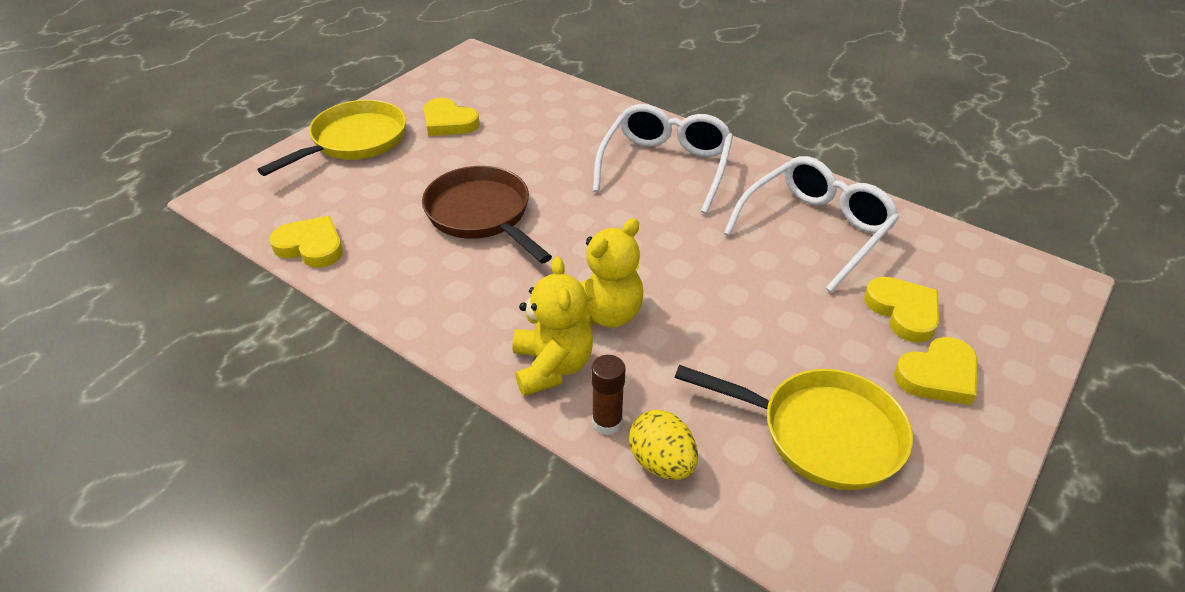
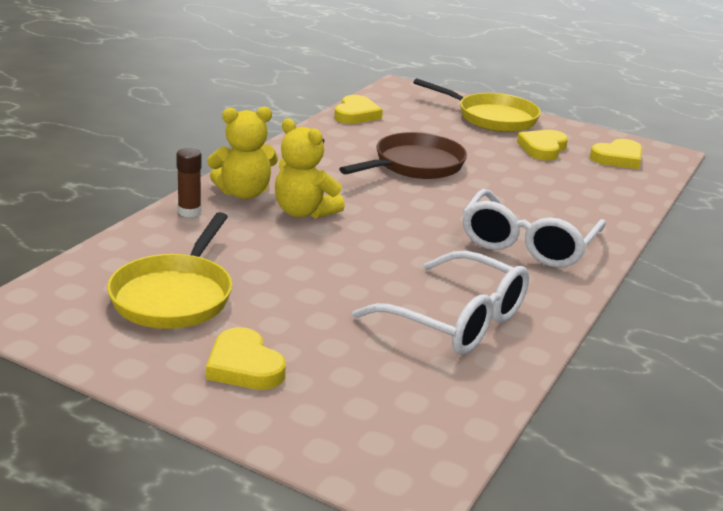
camera: 80 degrees right, 15 degrees down
(661, 462) = (151, 230): yellow egg -> none
(665, 167) = (528, 243): white glasses -> white glasses turned 105 degrees clockwise
(903, 311) = (334, 358): yellow heart -> yellow heart (618, 158)

